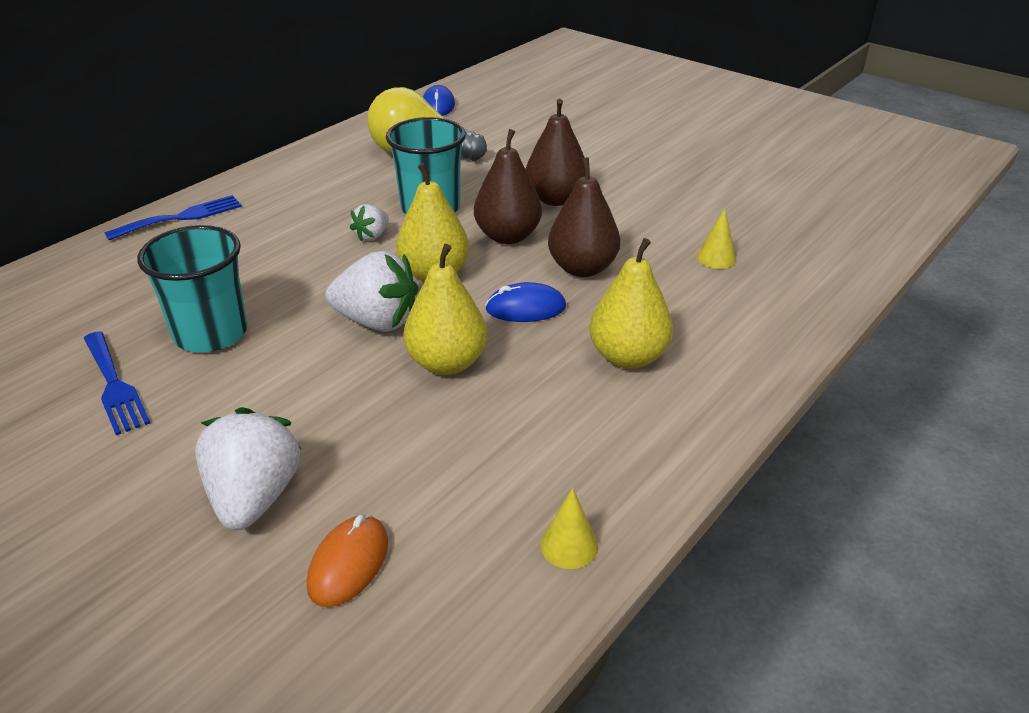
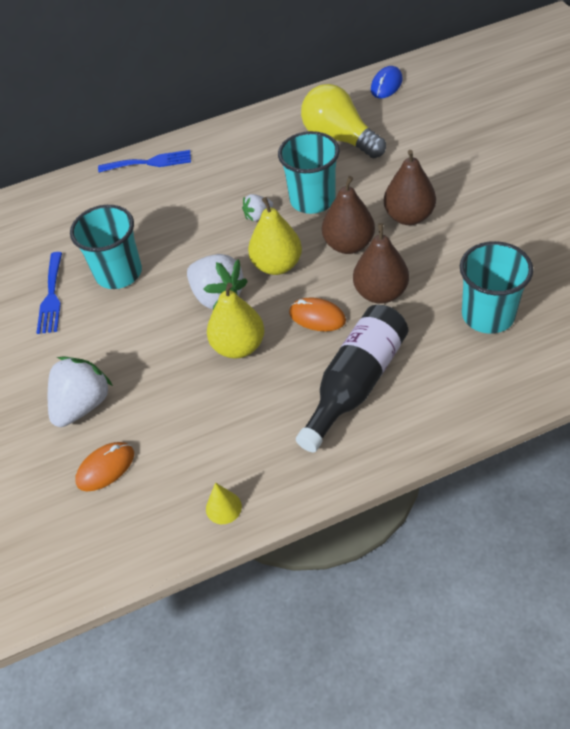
camera: 35 degrees right, 15 degrees up
(525, 308) = (317, 317): blue mouse -> orange mouse
(628, 357) = (355, 383): yellow pear -> black bottle
(716, 258) = (488, 315): yellow cone -> turquoise cup

